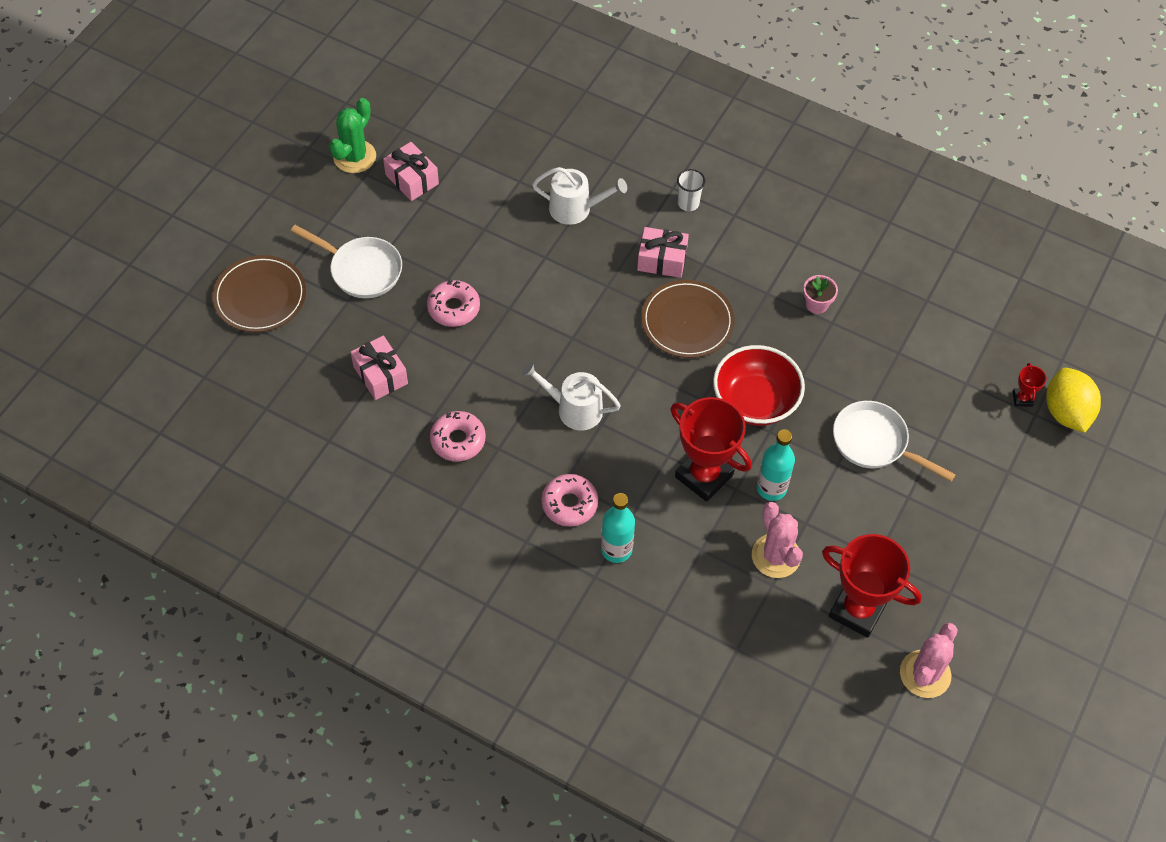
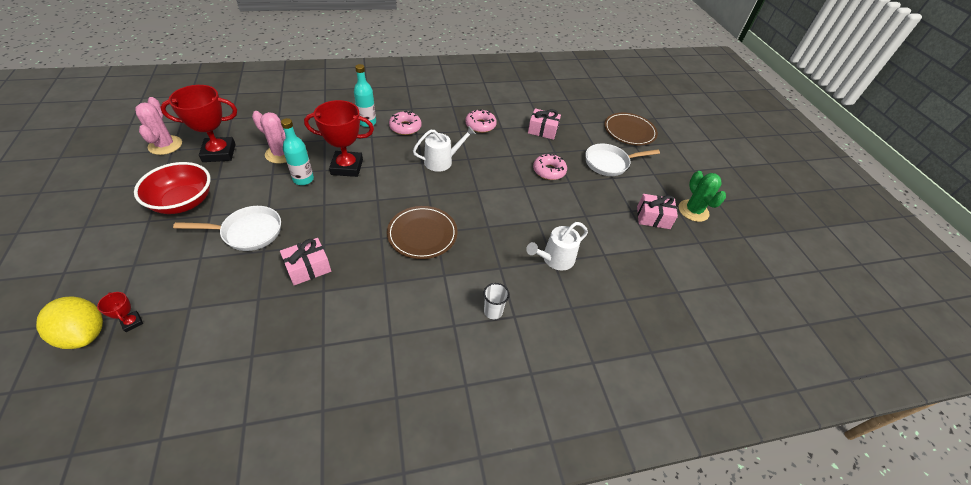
camera: 135 degrees right, 10 degrees down
(662, 260) = (472, 261): pink gift -> pink gift (308, 268)
(755, 401) = (344, 214): red bowl -> red bowl (183, 202)
(816, 304) = (343, 296): pink flower pot -> none

